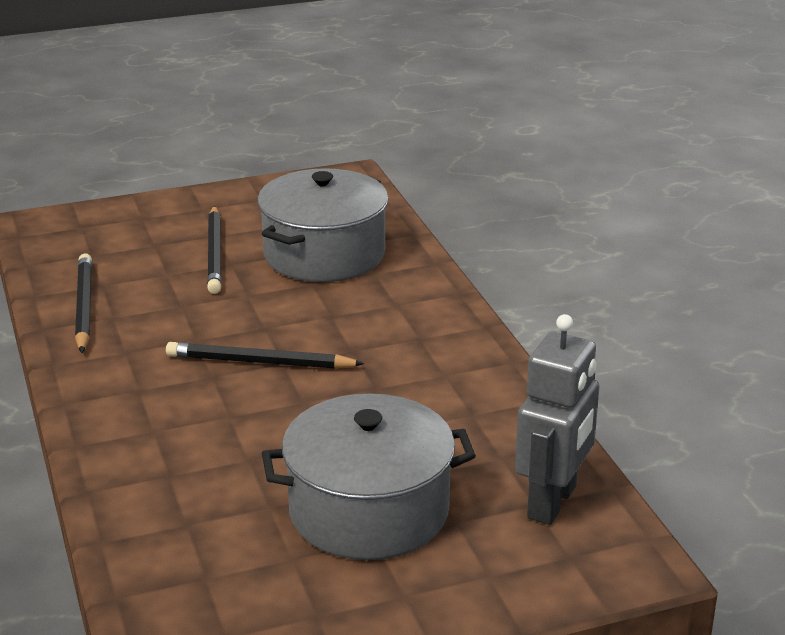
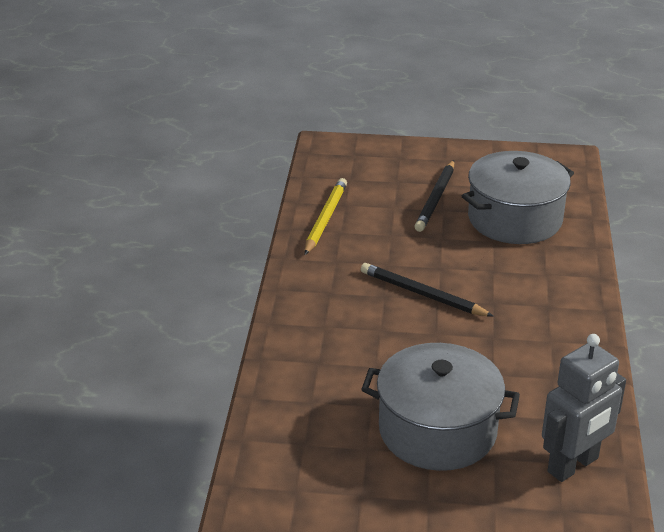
camera: 25 degrees right, 5 degrees up
(84, 306) = (325, 219): black pencil -> yellow pencil

